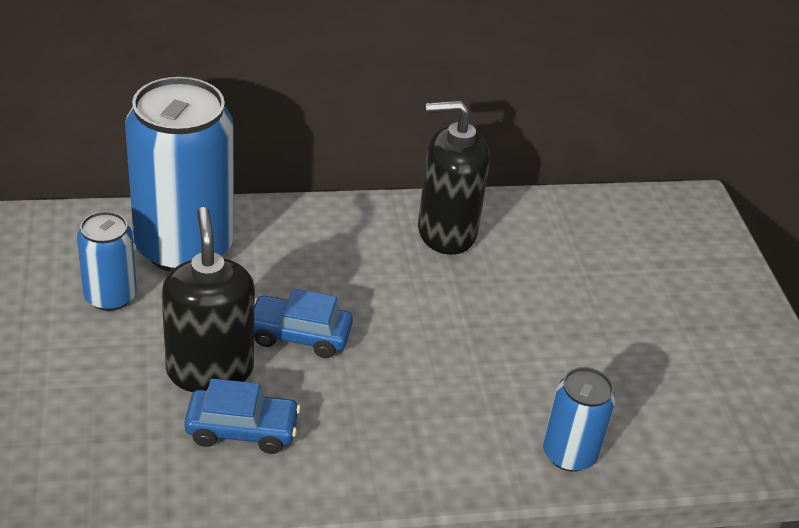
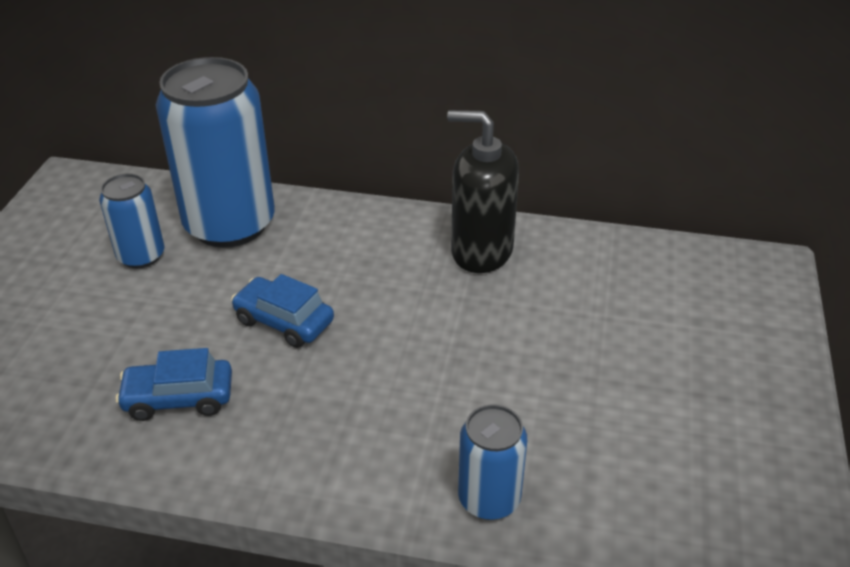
camera: 25 degrees right, 0 degrees up
(210, 370) = (184, 337): black soap dispenser -> none
(242, 429) = (179, 398): blue car -> blue car turned 150 degrees clockwise

